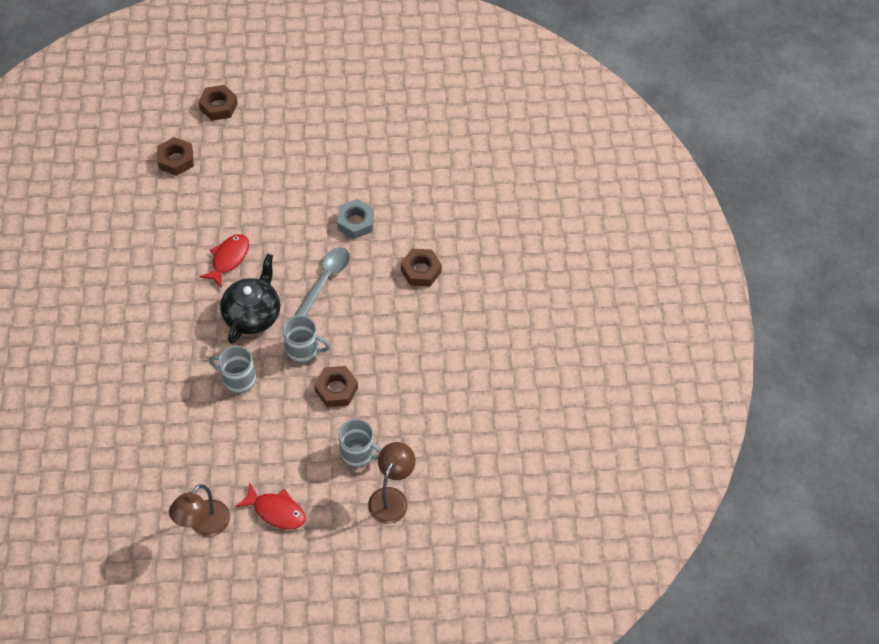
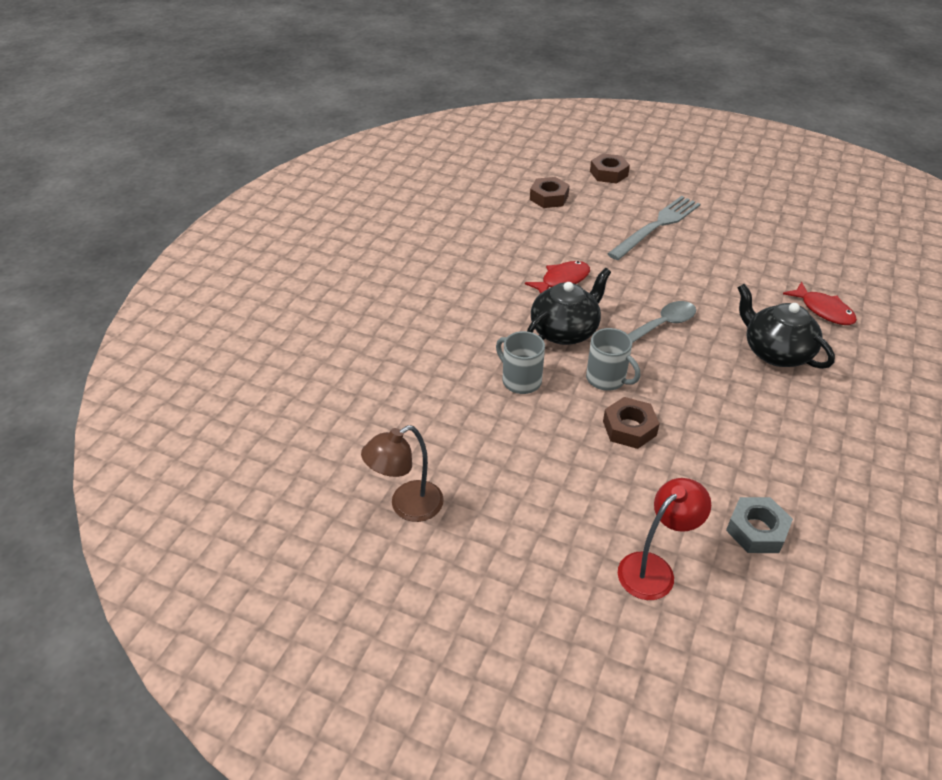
camera: 30 degrees right, 15 degrees down
(276, 511) = (499, 525): red fish -> red fish (823, 310)
(285, 162) = (656, 226): none -> grey fork
(355, 222) = (713, 290): grey nut -> grey nut (756, 530)
(358, 453) = (629, 502): grey mug -> none
(391, 497) = (654, 569): brown lamp -> red lamp
(421, 270) = (775, 352): brown nut -> black teapot

